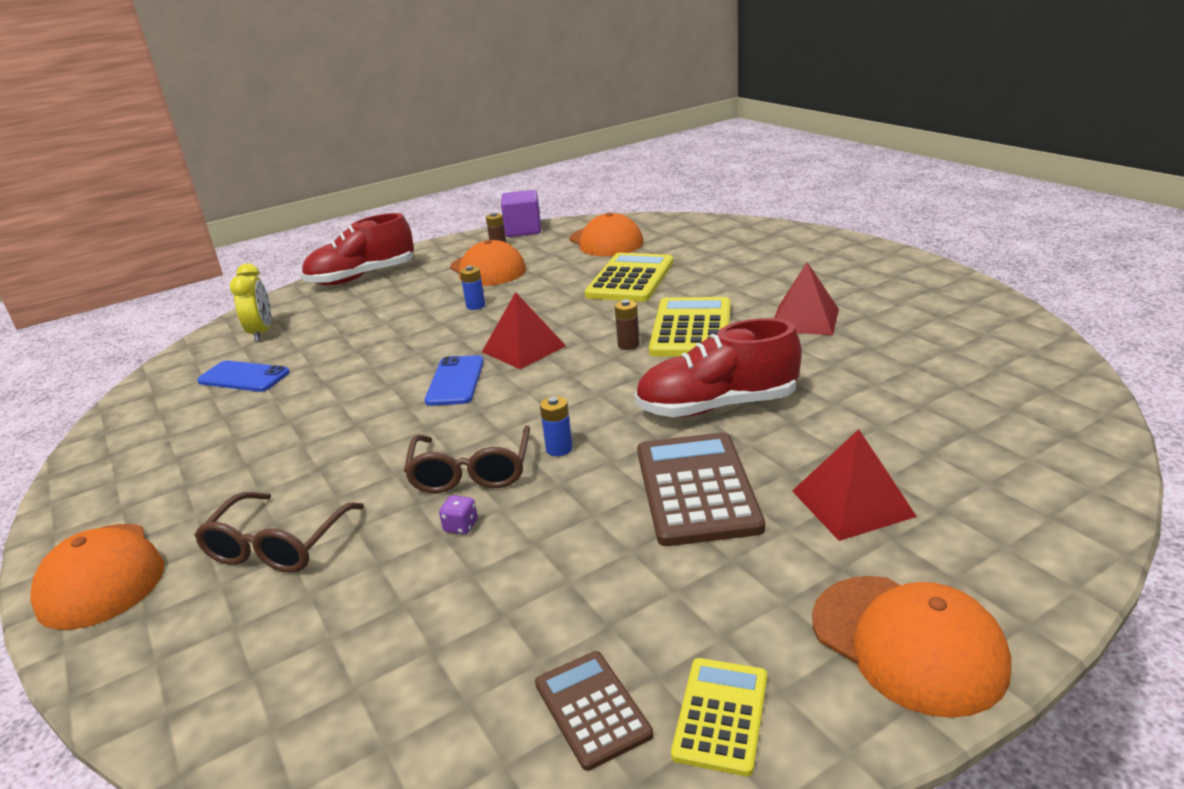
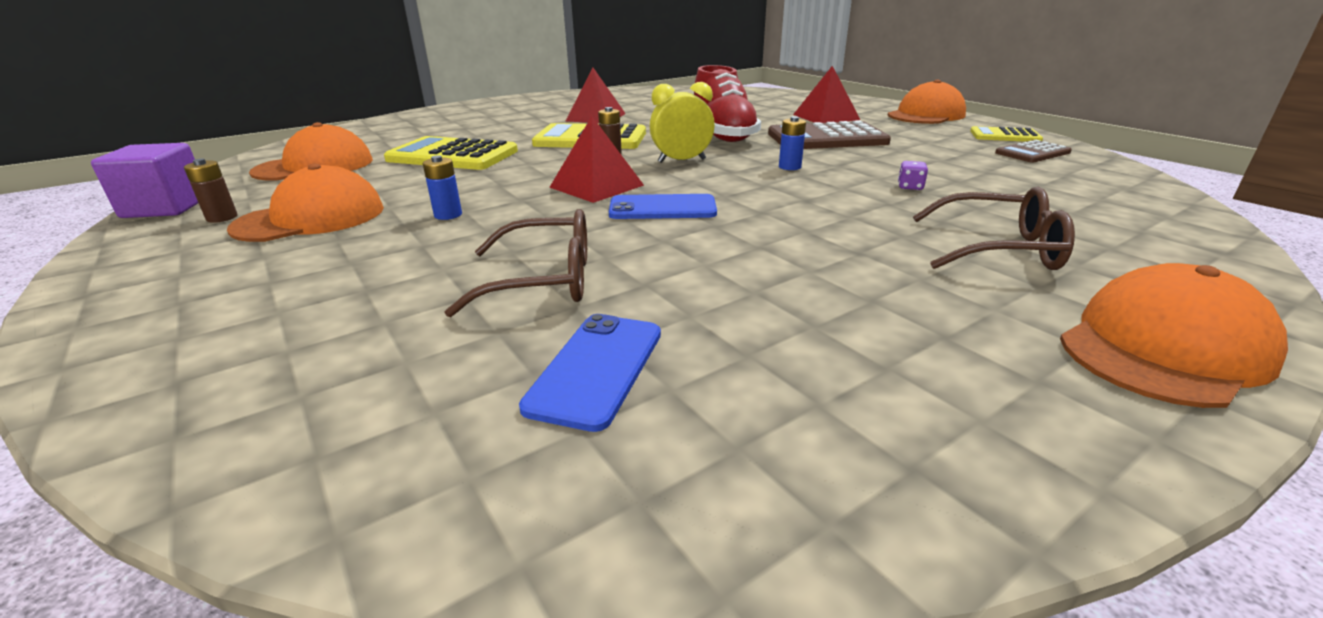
camera: 95 degrees left, 0 degrees up
(262, 333) = (369, 399): yellow clock -> yellow clock (681, 161)
(362, 277) = (163, 322): red shoe -> none
(471, 472) = (835, 189): brown glasses -> brown glasses (545, 280)

